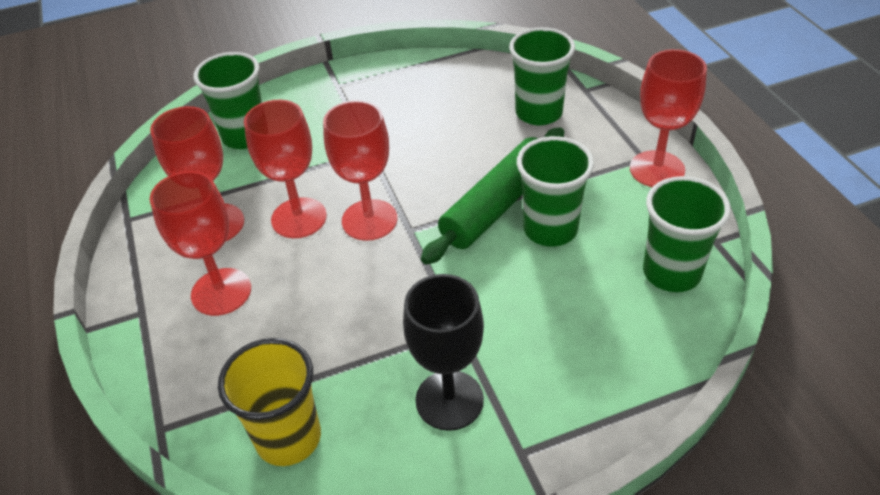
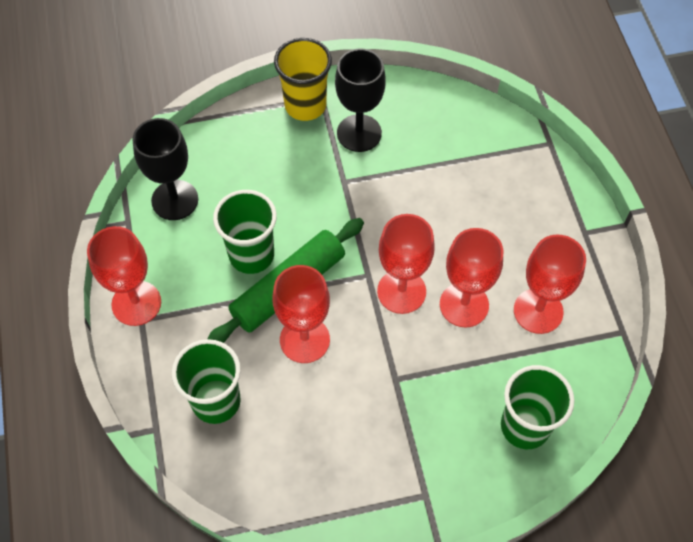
camera: 175 degrees left, 15 degrees up
(221, 292) = (523, 240): red goblet -> red goblet (304, 340)
(288, 438) = (464, 125): yellow cup -> yellow cup (305, 105)
(671, 272) = (175, 200): green cup -> black goblet

